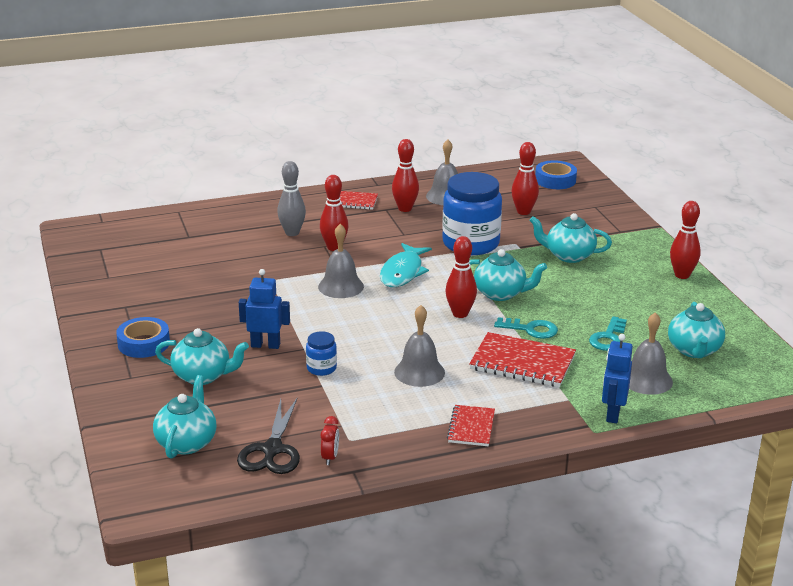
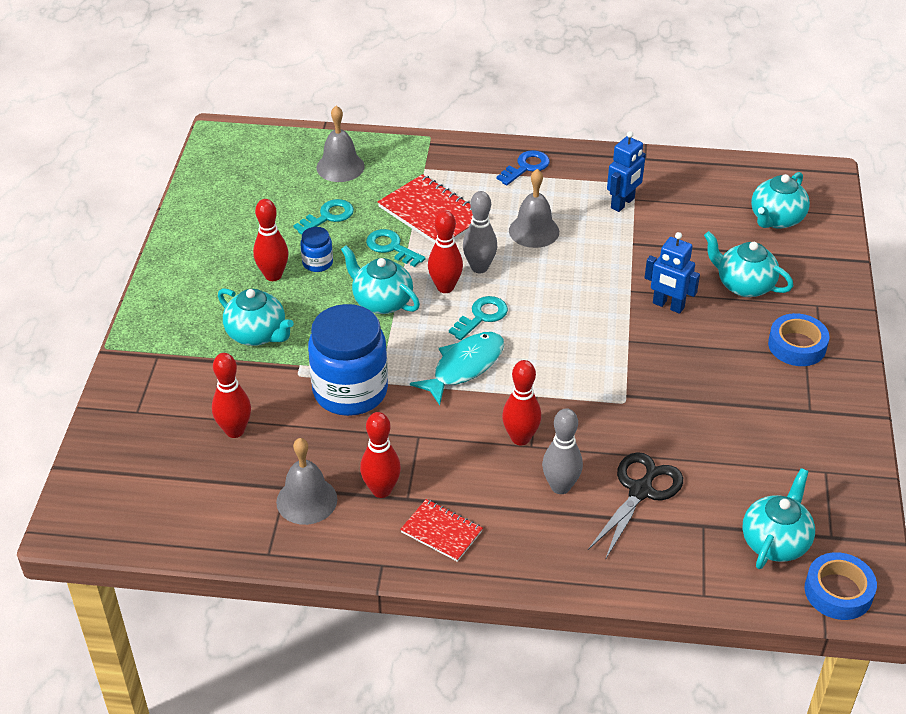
camera: 155 degrees left, 15 degrees up
(272, 450) = (704, 193): black scissors -> black scissors (640, 491)
(321, 368) = (624, 261): blue jar -> blue jar (317, 263)
(330, 457) = (658, 173): red clock -> none
(341, 286) = (548, 366): grey bell -> none
(415, 303) = (482, 316): none -> turquoise key
(444, 333) = (479, 268): none -> grey bowling pin
(471, 427) = (526, 167): red notebook -> blue key
(555, 180) = (129, 486): blue tape -> blue tape (838, 591)
(612, 414) = (401, 146): blue robot -> blue robot (623, 203)
(682, 275) = (170, 269): red bowling pin -> red bowling pin (273, 275)
(694, 350) = (267, 182): turquoise teapot -> turquoise teapot (775, 542)

